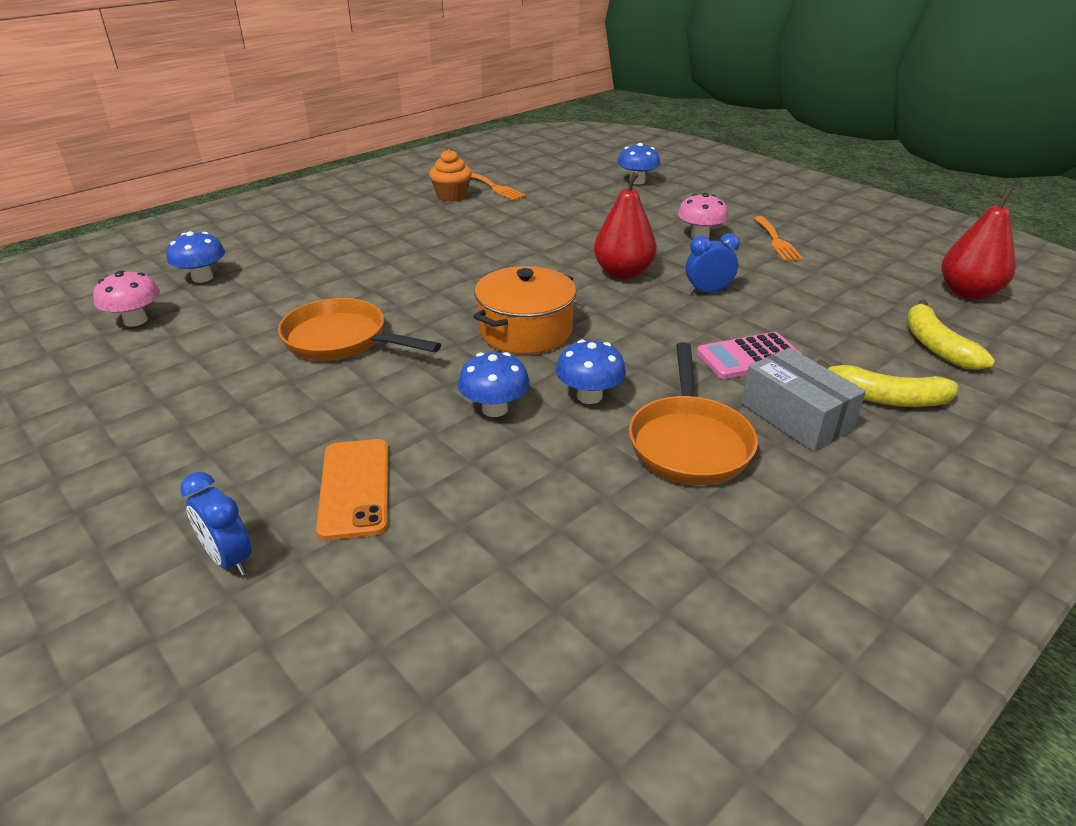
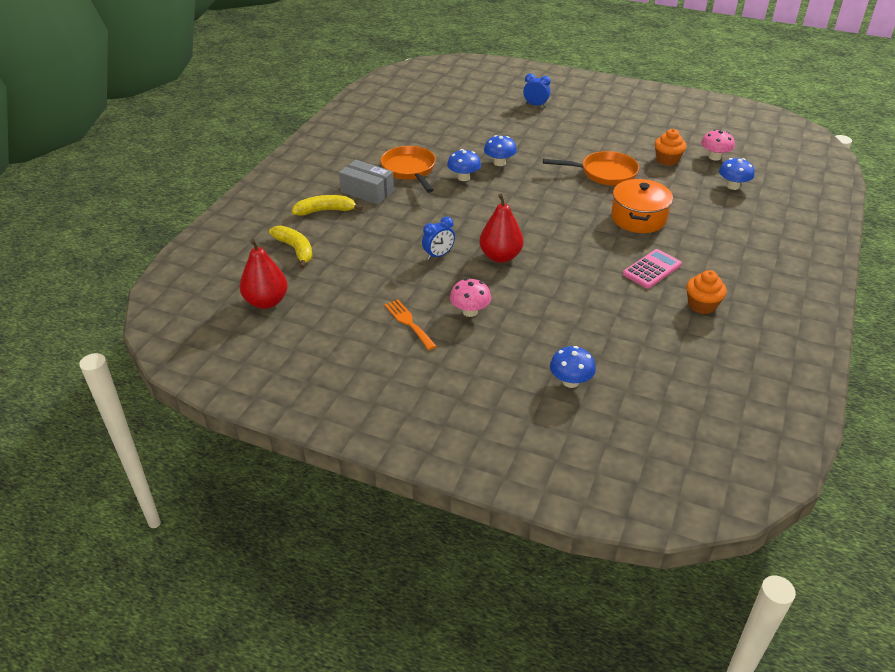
camera: 155 degrees right, 5 degrees up
(210, 335) = (667, 160): none -> orange cupcake
(355, 488) = (521, 128): orange phone -> none
(495, 187) = (683, 329): orange fork -> none
(525, 331) = (522, 201): orange pot -> orange pot (638, 218)
(749, 357) = (397, 216): pink calculator -> pink calculator (652, 269)

